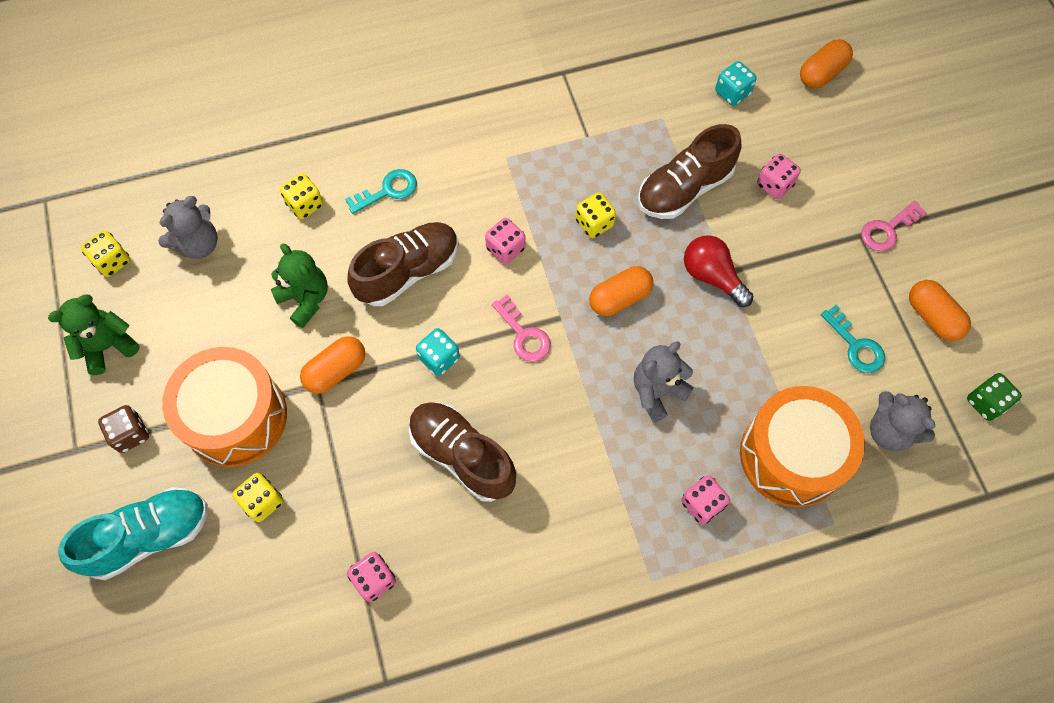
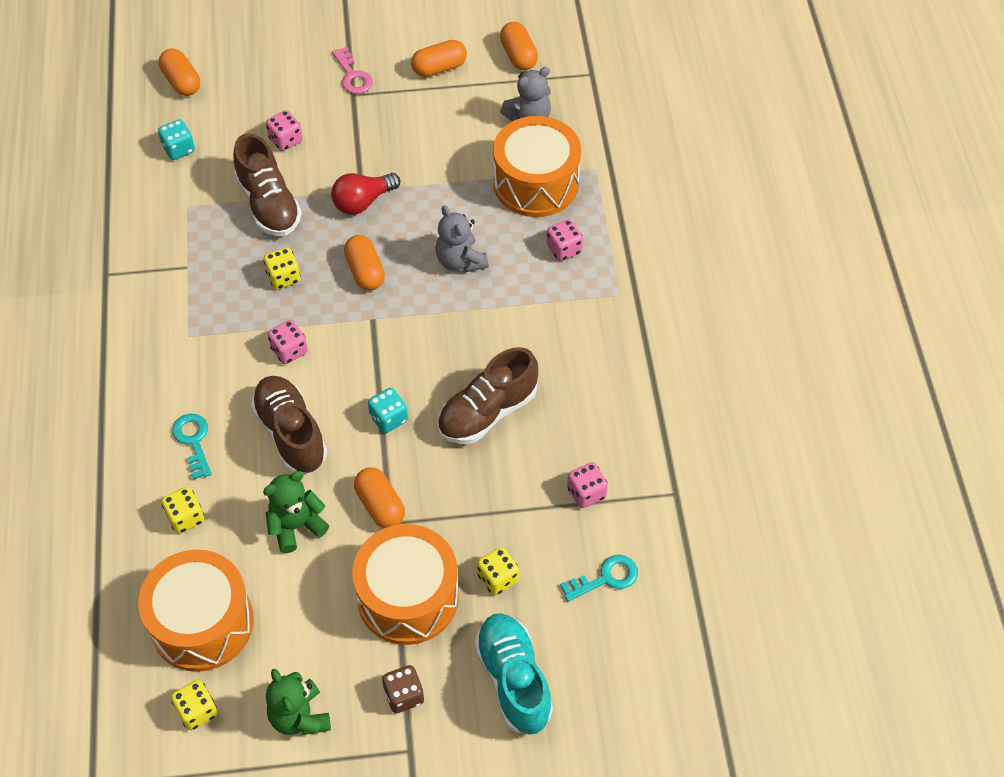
camera: 80 degrees left, 10 degrees down
(198, 244) = (202, 623): grey teddy bear -> orange drum
(523, 334) = (382, 349): pink key -> none
(855, 345) = (451, 121): turquoise key -> turquoise key (606, 578)
(986, 402) = (518, 55): green dice -> orange capsule

